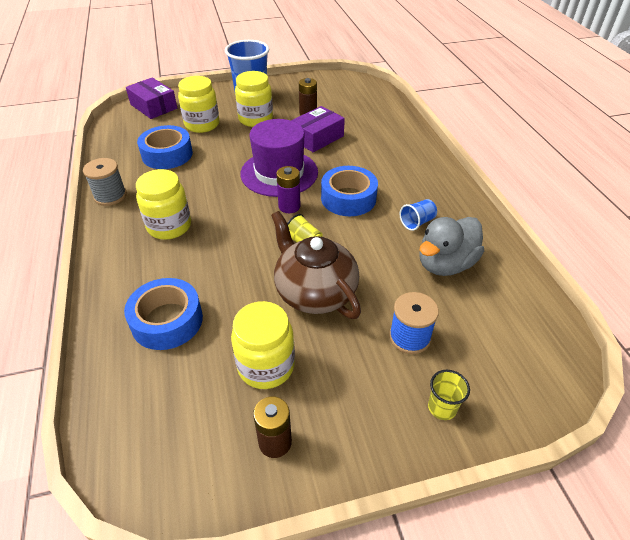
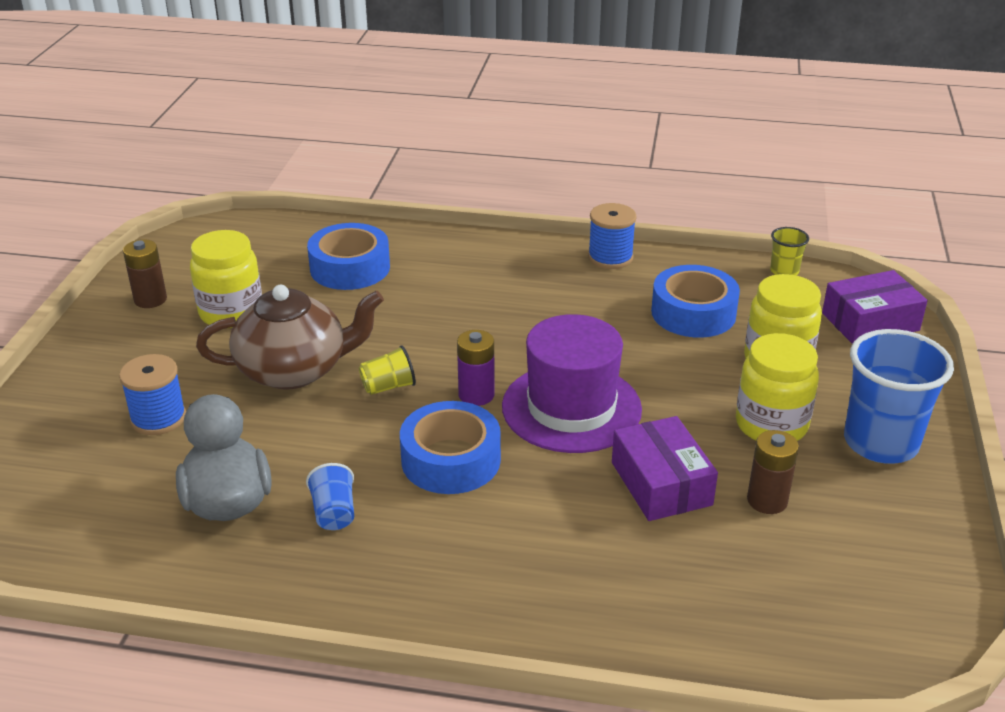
camera: 115 degrees right, 10 degrees down
(110, 196) = (610, 257): grey spool -> blue spool
(169, 226) = (509, 290): yellow jar -> none
(442, 407) = (61, 405): yellow cup -> yellow cup (784, 271)

